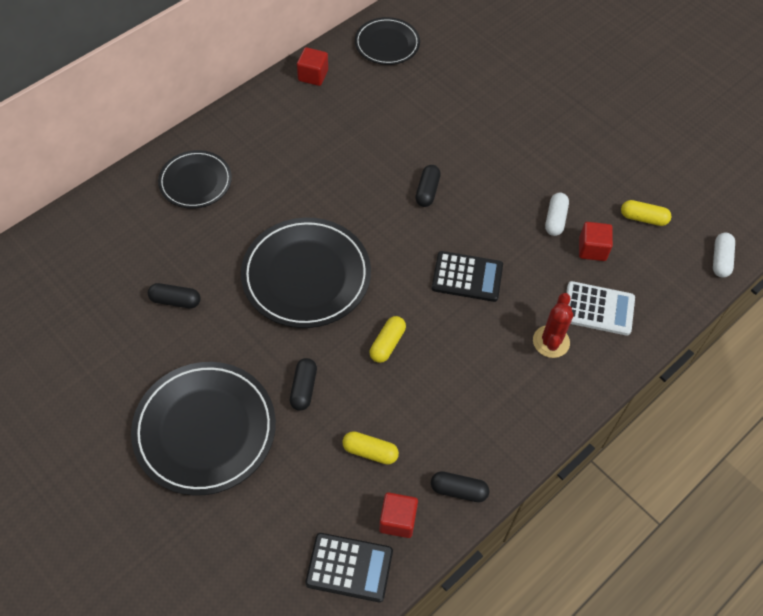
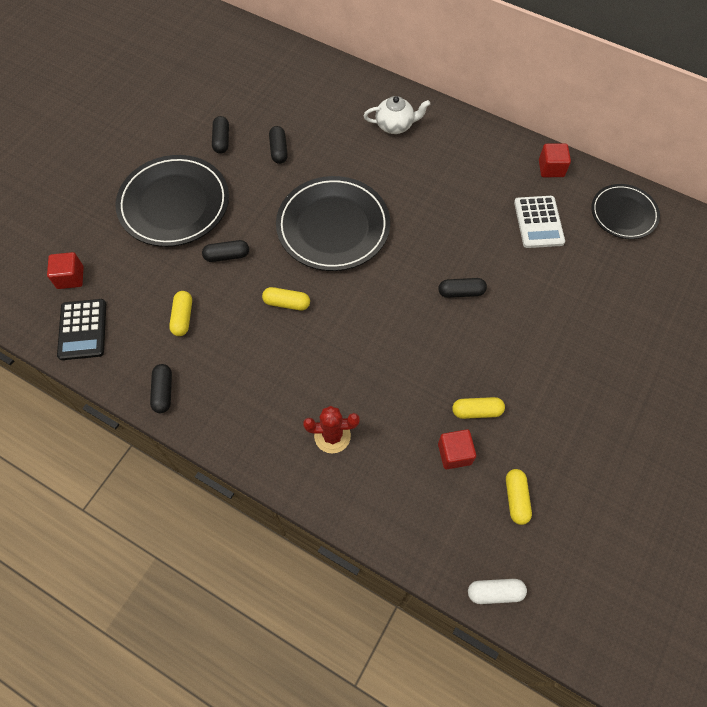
camera: 75 degrees right, 5 degrees up
(130, 357) = (221, 140): none -> black capsule
(195, 182) = (395, 125): black plate -> white teapot
(397, 520) = (127, 353): red cube -> red cube (70, 277)
(467, 277) = (378, 348): black calculator -> none
(555, 219) = (477, 411): white capsule -> yellow capsule
(598, 309) = (384, 473): white calculator -> white calculator (538, 222)

